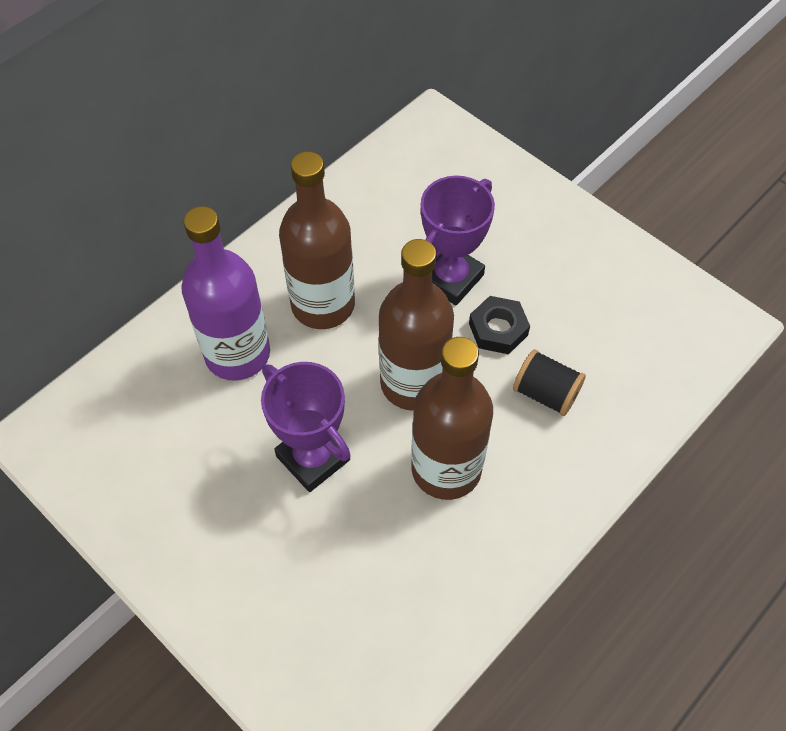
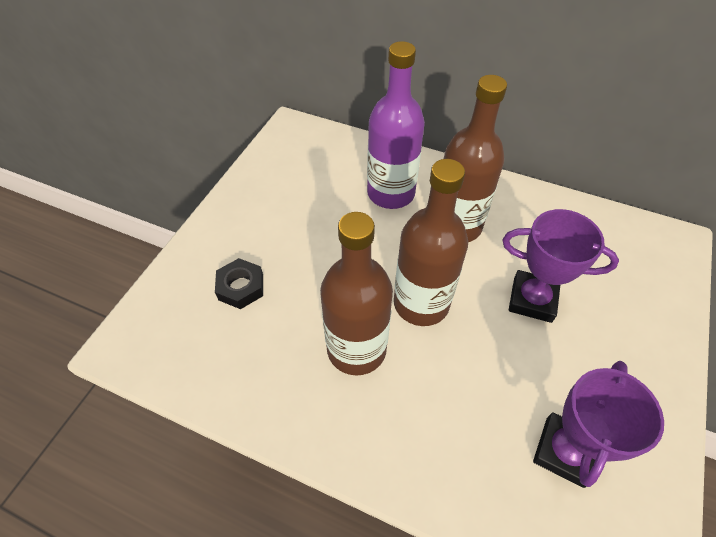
camera: 70 degrees right, 5 degrees down
(313, 458) = (331, 260): purple trophy -> purple trophy (564, 451)
(498, 329) = (504, 350): black nut -> black nut (241, 287)
(546, 393) = (462, 407): black spool -> none

